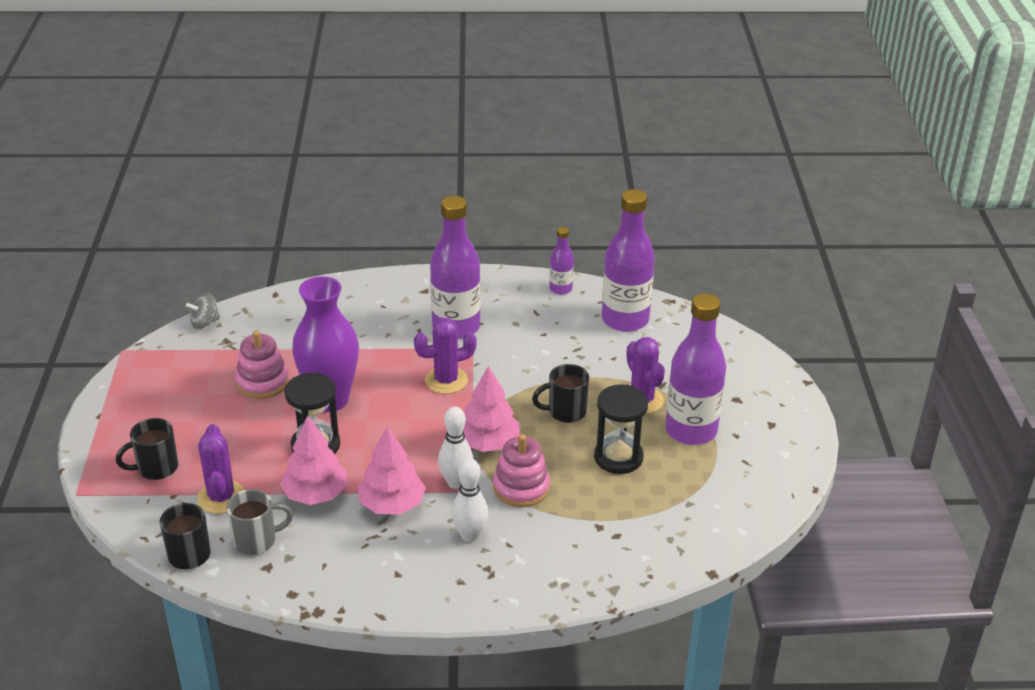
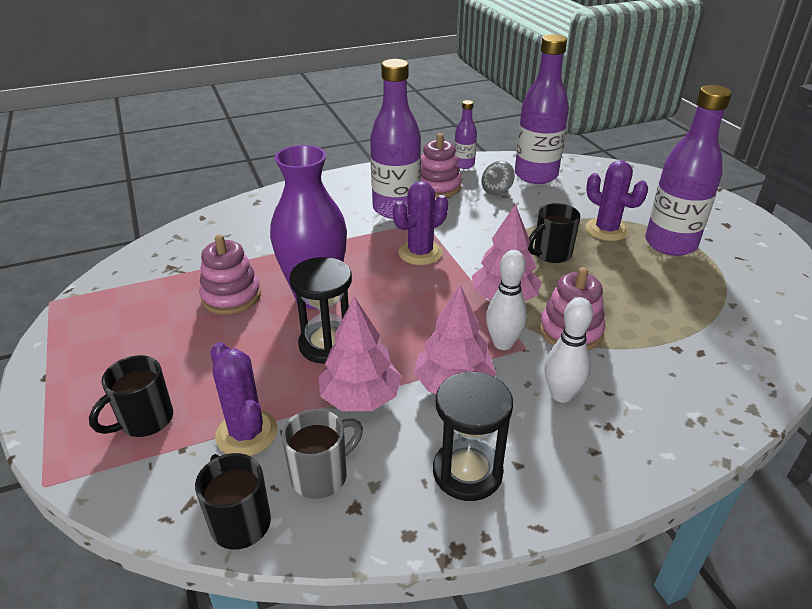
camera: 20 degrees left, 0 degrees up
(205, 323) = (138, 256): grey spinning top -> grey spinning top (496, 190)
(514, 310) = (438, 187): none -> pink stacking toy
(618, 457) = (632, 281): black hourglass -> black hourglass (467, 472)

